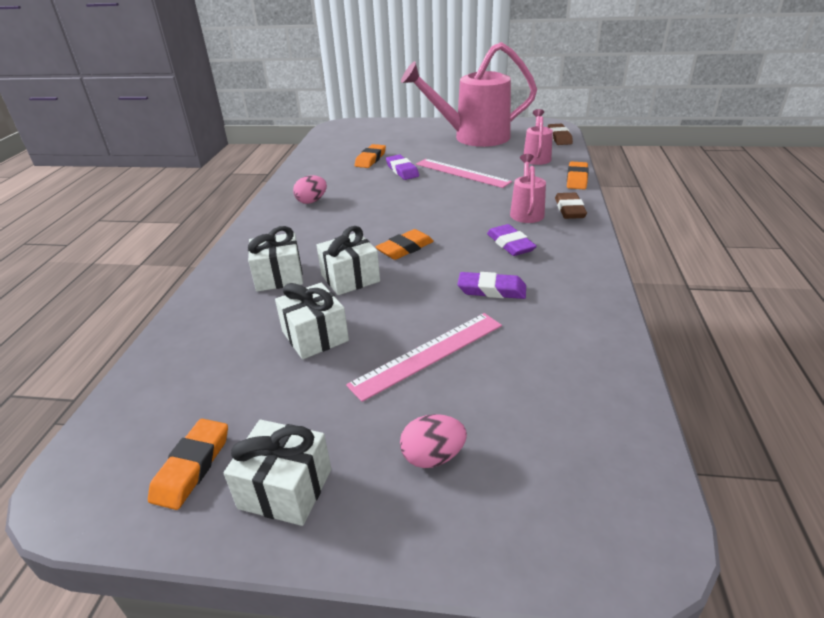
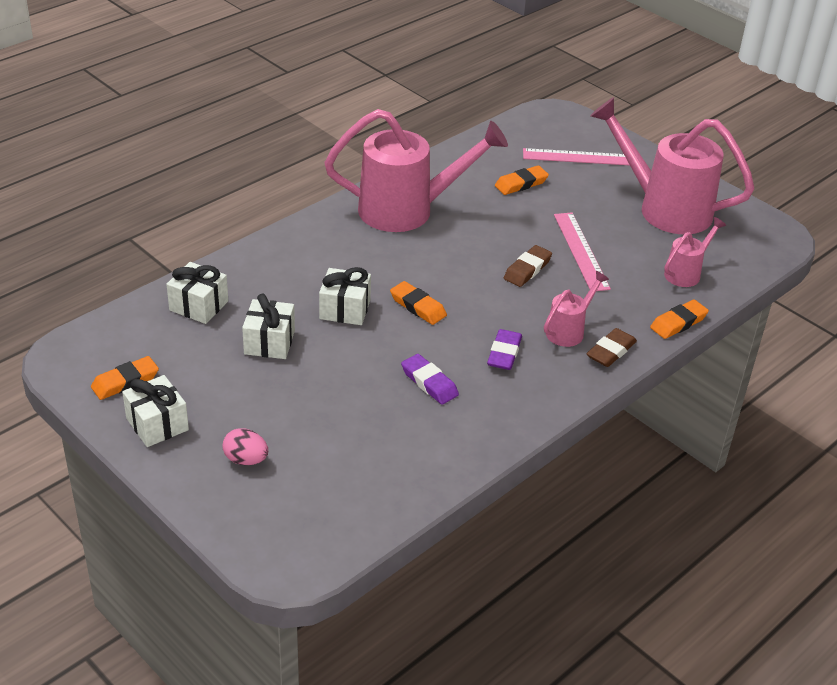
camera: 35 degrees right, 5 degrees up
(279, 276) = (299, 277): white gift -> white gift (199, 306)
(312, 201) = (407, 210): pink egg -> pink watering can
(402, 170) = (530, 216): purple eraser -> none
(405, 248) = (418, 306): orange eraser -> orange eraser turned 45 degrees clockwise
(428, 354) = (321, 401): pink ruler -> pink ruler (581, 157)
(559, 137) = (757, 260): brown eraser -> brown eraser (527, 269)

